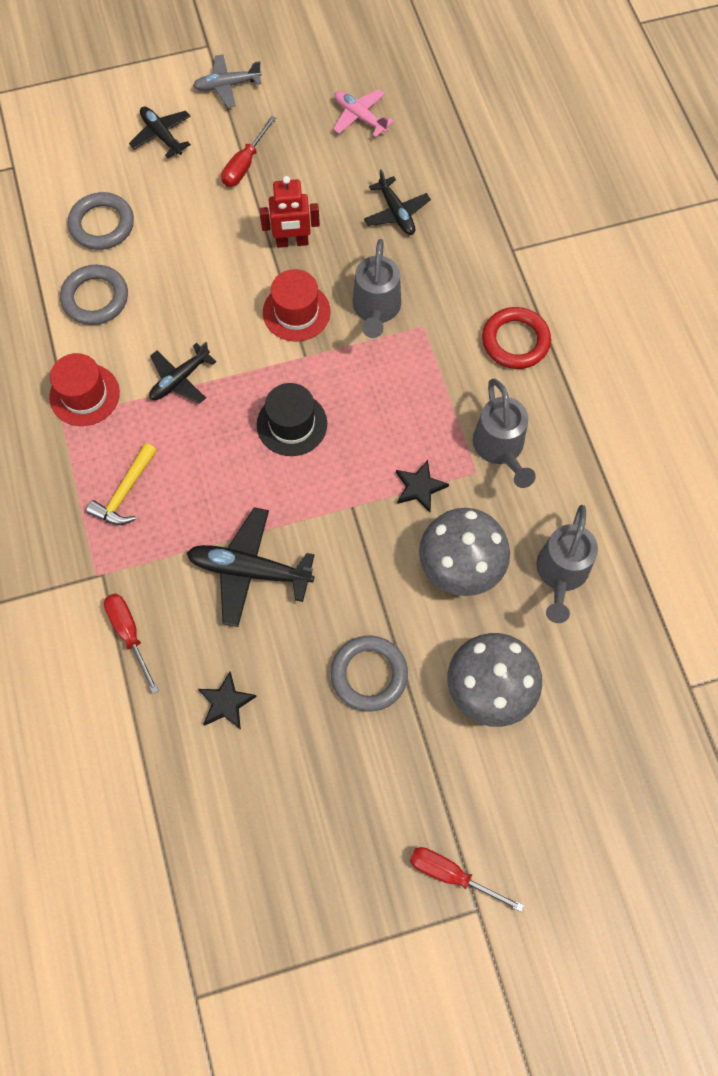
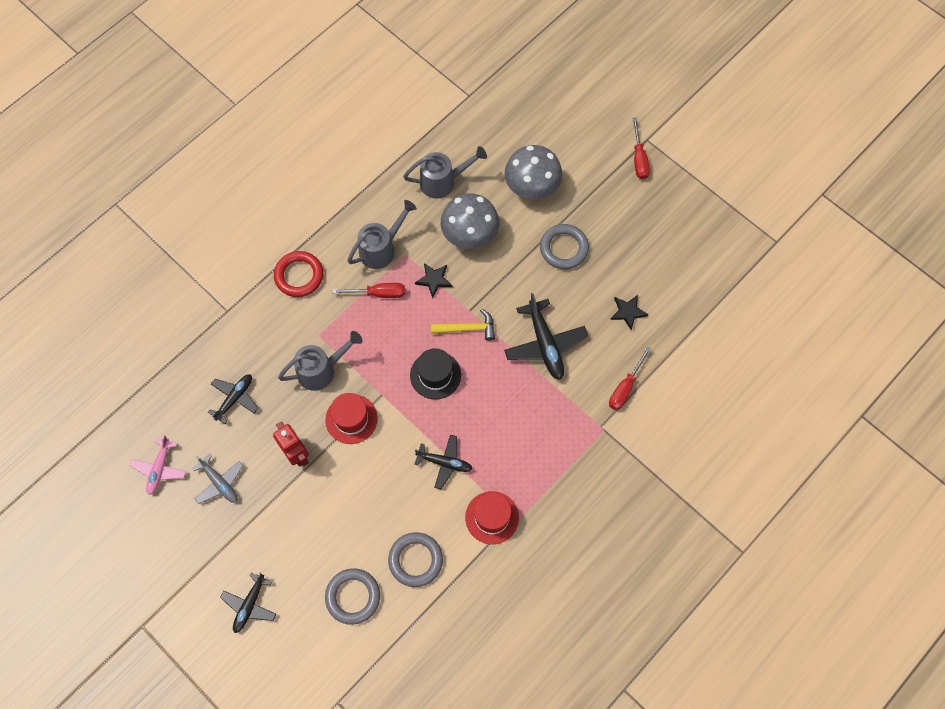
camera: 120 degrees left, 0 degrees up
(125, 492) = (541, 447): yellow hammer -> yellow hammer (467, 328)
(227, 85) = (176, 585): grey plane -> grey plane (219, 482)
(245, 164) = (245, 526): red screwdriver -> red screwdriver (378, 293)

